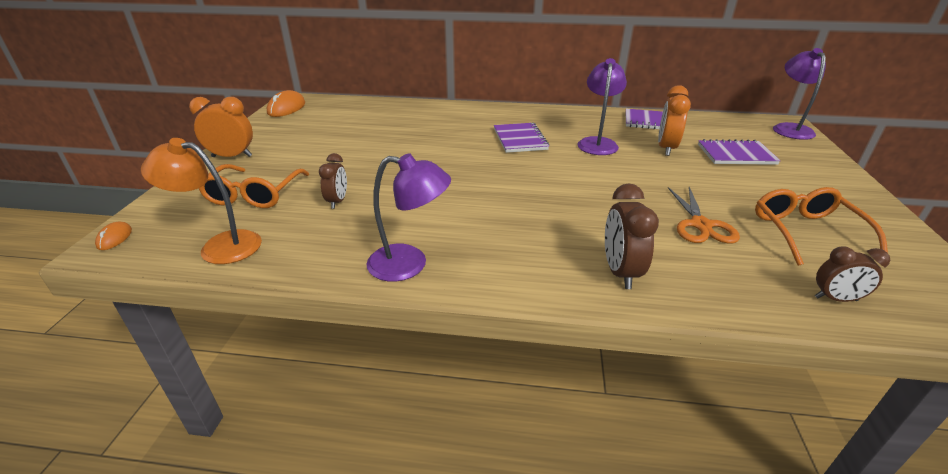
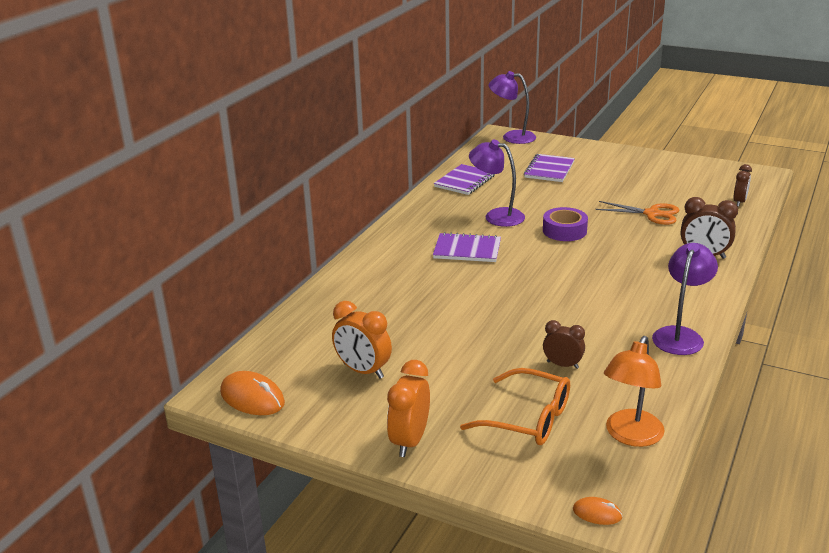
camera: 70 degrees left, 5 degrees down
(599, 177) = (564, 231): none -> purple tape
(666, 148) = (524, 191): orange clock -> orange clock (363, 371)
(806, 232) = (669, 185): orange glasses -> none

